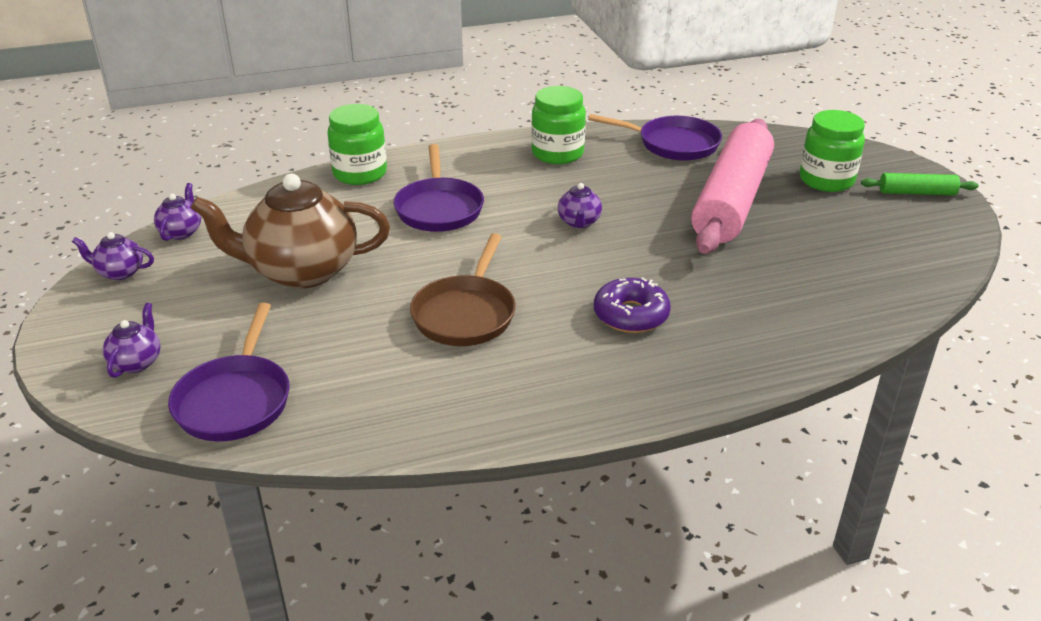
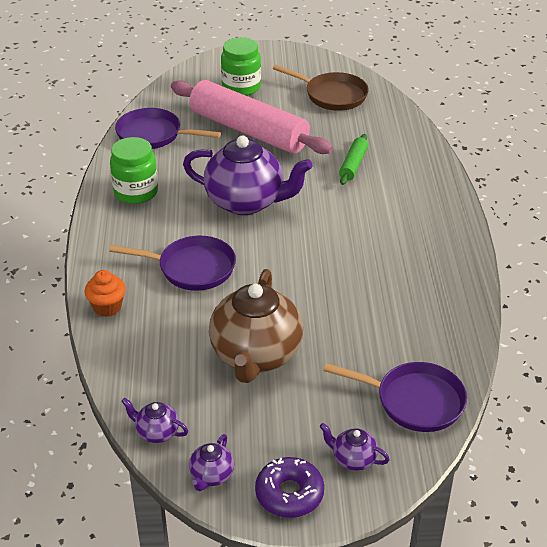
camera: 75 degrees left, 5 degrees up
(360, 173) = (107, 307): green jar -> orange cupcake
(466, 313) = (344, 275): brown pan -> brown pan (332, 95)
(579, 222) = (246, 202): purple teapot -> purple teapot, size x2.31
(631, 315) = (369, 203): purple donut -> purple donut (289, 494)
(673, 144) = (153, 135): purple pan -> purple pan turned 105 degrees counterclockwise
(917, 193) = (273, 60): green rolling pin -> green rolling pin (353, 165)

